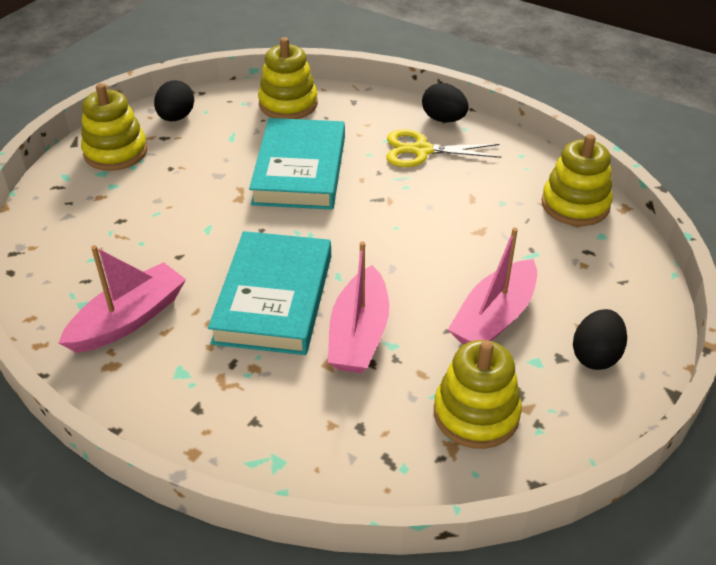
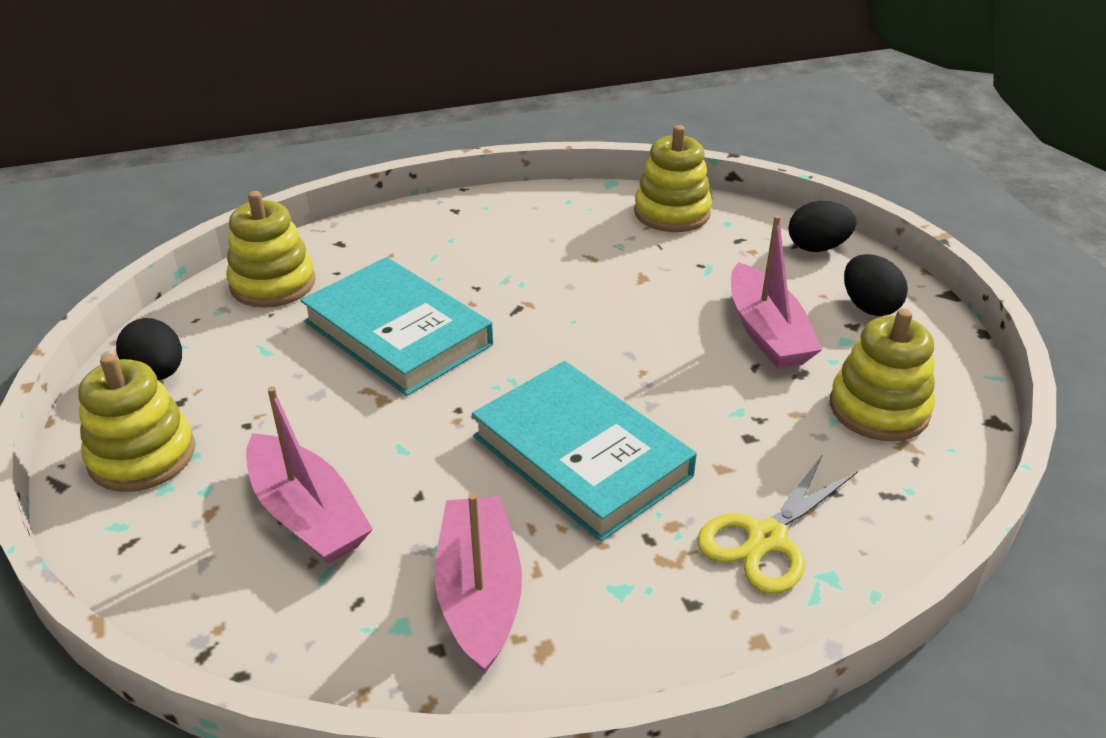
camera: 50 degrees left, 5 degrees down
(359, 334) = (701, 424): pink boat -> pink boat (308, 514)
(421, 150) = (481, 246): yellow scissors -> yellow scissors (766, 539)
(443, 119) = (454, 210): black egg -> black egg (817, 247)

